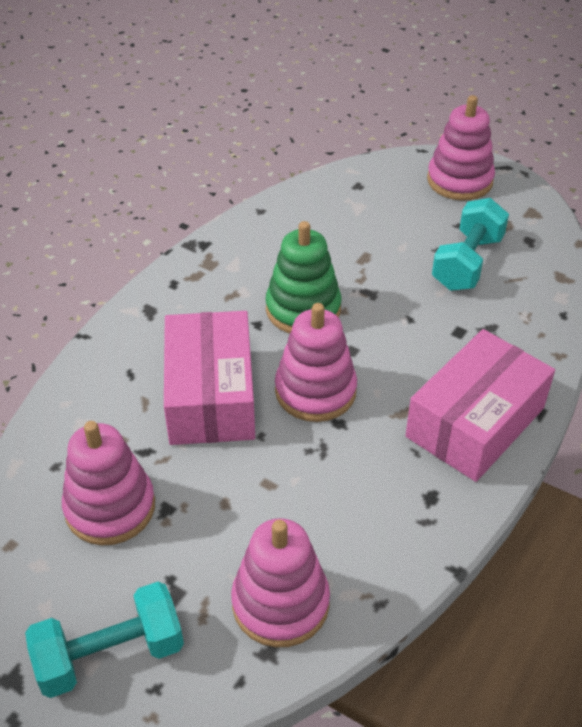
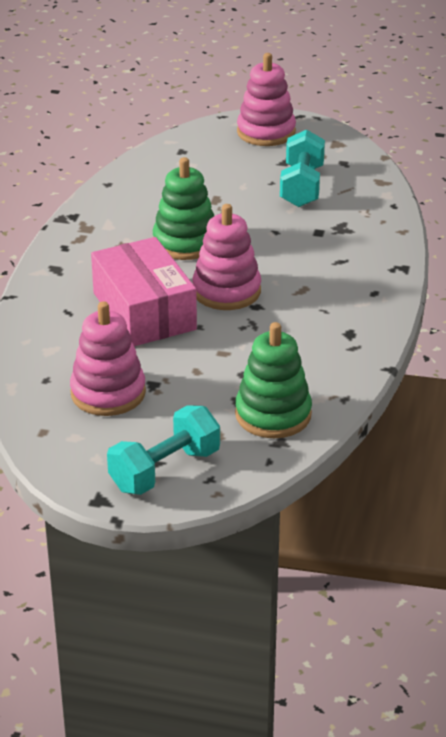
camera: 20 degrees left, 10 degrees down
(280, 603) = (273, 414): pink stacking toy -> green stacking toy
(475, 422) = (360, 284): pink box -> none

